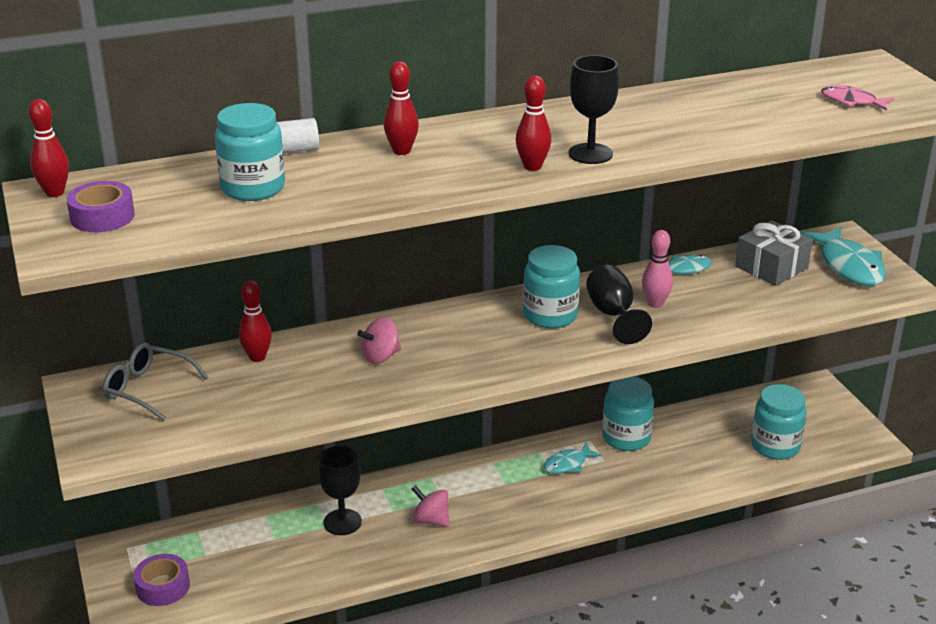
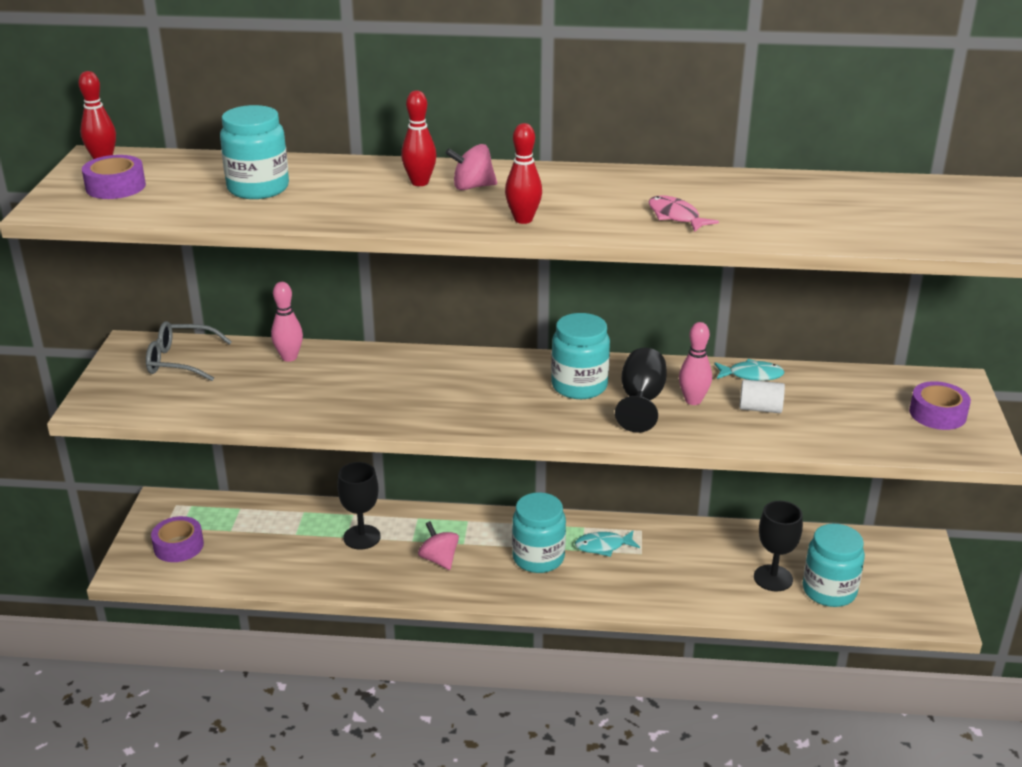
camera: 25 degrees right, 0 degrees up
(147, 389) = (180, 361): grey glasses -> grey glasses turned 45 degrees counterclockwise
(257, 357) = (289, 357): red bowling pin -> pink bowling pin
(296, 150) = (330, 164): white cylinder -> white cylinder (760, 408)
(380, 357) = (392, 384): pink spinning top -> pink spinning top (472, 187)
(590, 154) = (592, 219): black goblet -> black goblet (773, 578)
(626, 438) = (679, 538): turquoise jar -> turquoise jar (538, 558)
(771, 267) = (848, 395): grey gift -> none
(849, 266) = (937, 414): turquoise fish -> purple tape
(851, 101) = (930, 222): pink fish -> pink fish (675, 217)

